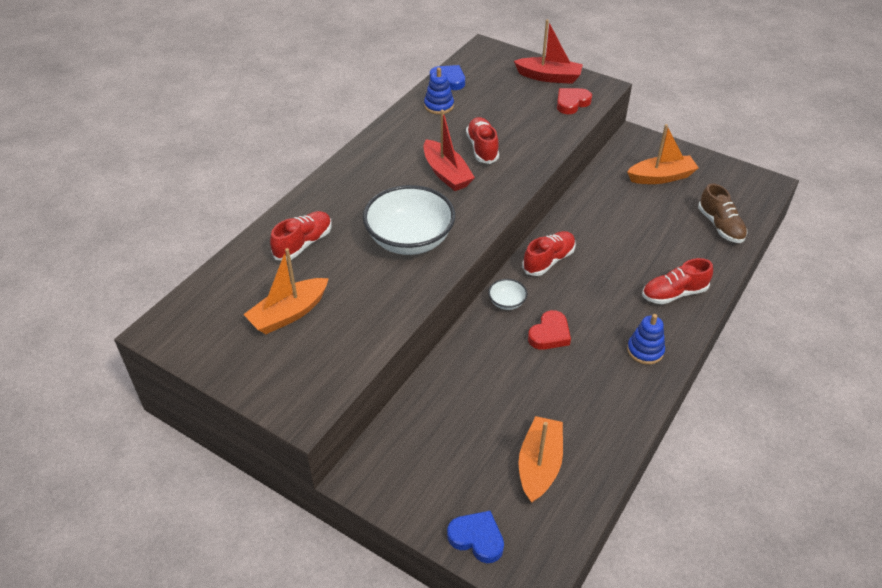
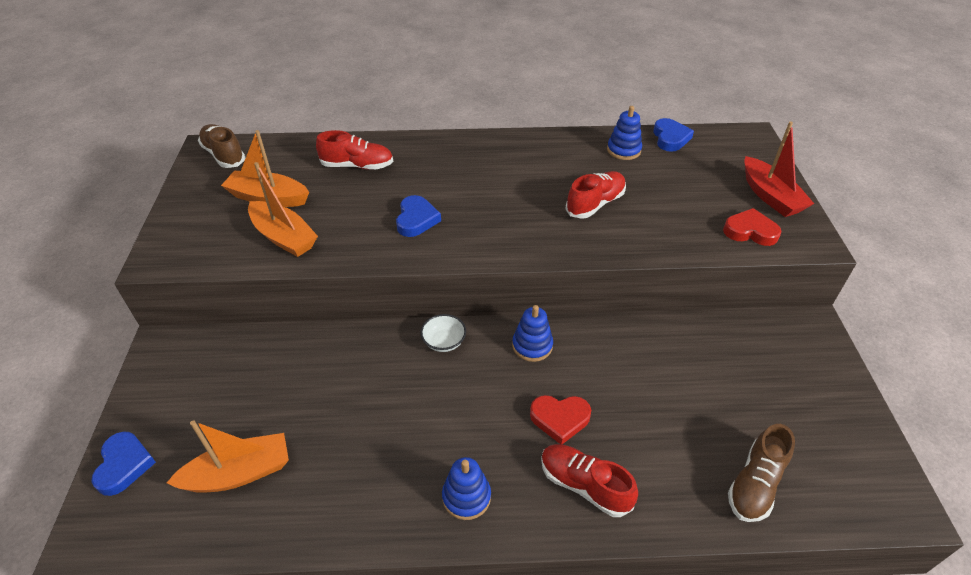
camera: 55 degrees right, 0 degrees up
(186, 322) = (224, 155): none -> brown shoe
(410, 240) = (416, 219): white bowl -> blue heart
(446, 173) = (531, 199): red boat -> none
(548, 260) = (532, 346): red shoe -> blue stacking toy
(549, 334) = (426, 397): red heart -> red heart (560, 419)
(661, 177) = (774, 382): orange boat -> orange boat (284, 237)

